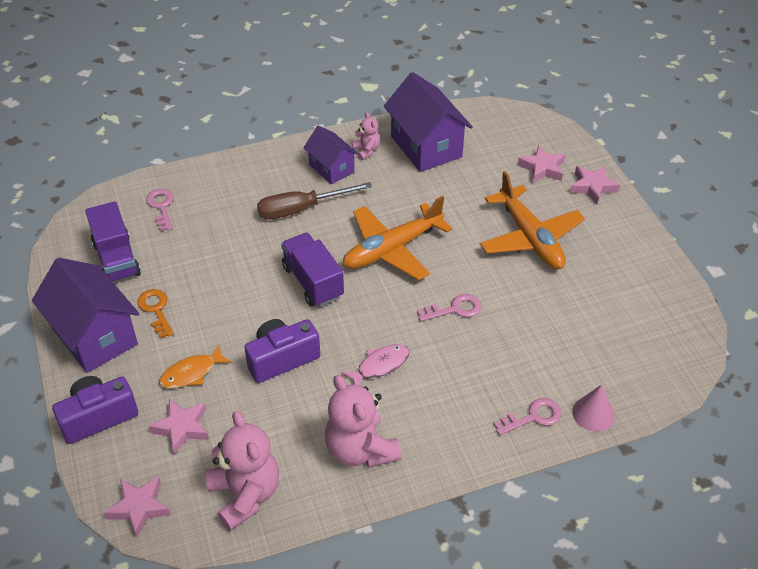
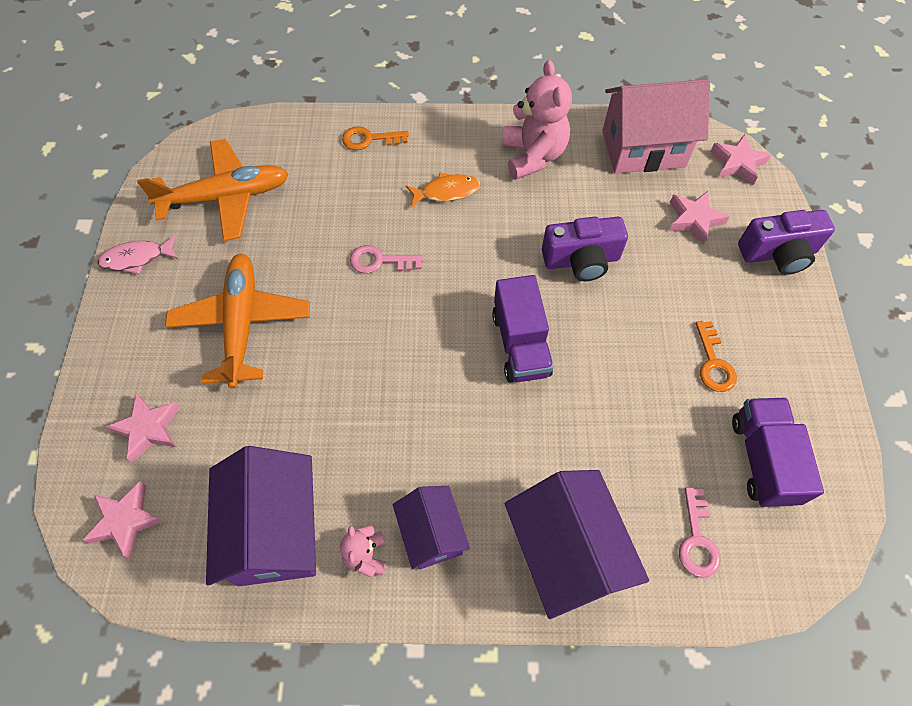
camera: 160 degrees left, 15 degrees up
(95, 336) = (786, 349): purple house -> purple house (565, 553)
(191, 373) = (678, 272): orange fish -> orange fish (446, 192)
(245, 495) = (643, 149): pink teddy bear -> pink house
(301, 209) = (500, 466): brown screwdriver -> none
(380, 366) = (485, 224): pink fish -> pink fish (137, 258)
(392, 249) = (410, 360): orange plane -> orange plane (226, 197)
(533, 417) = (369, 139): pink key -> orange key
(592, 187) = (112, 375): pink star -> pink star (126, 521)
(593, 413) = (316, 127): pink cone -> none

